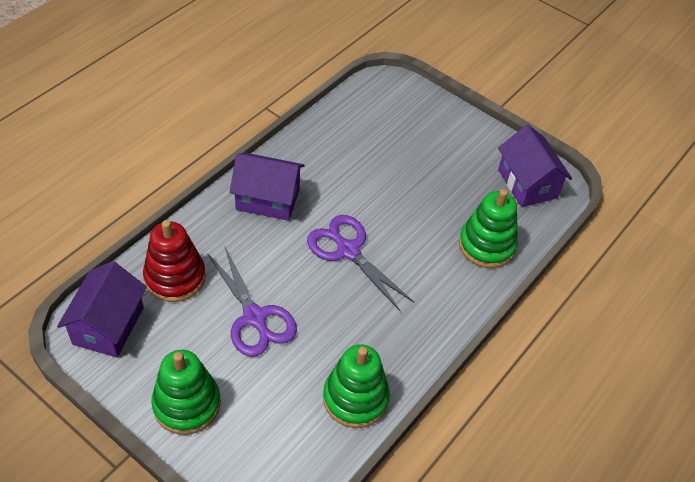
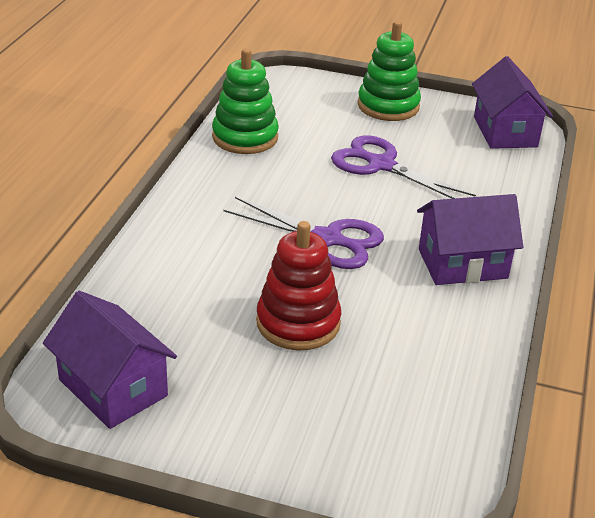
camera: 160 degrees right, 15 degrees down
(175, 277) = (486, 174): red stacking toy -> red stacking toy (298, 323)
(486, 245) = (154, 289): green stacking toy -> none

